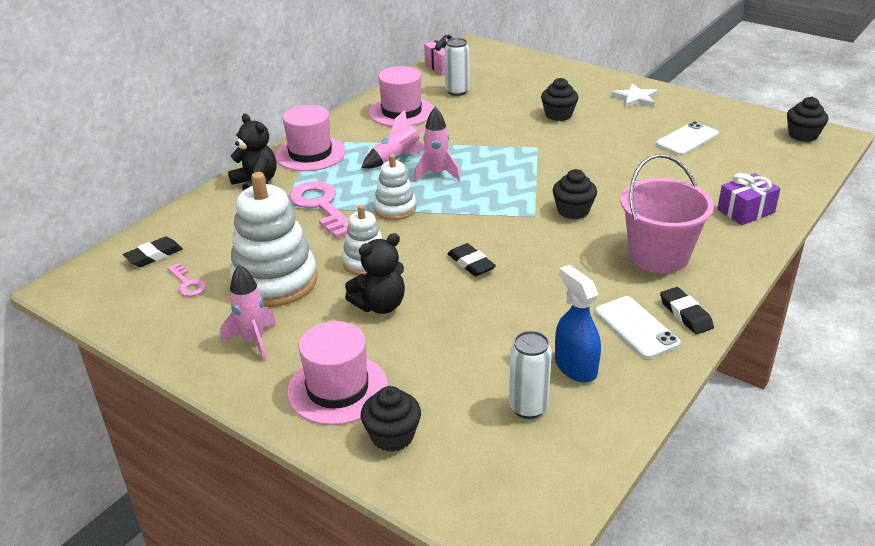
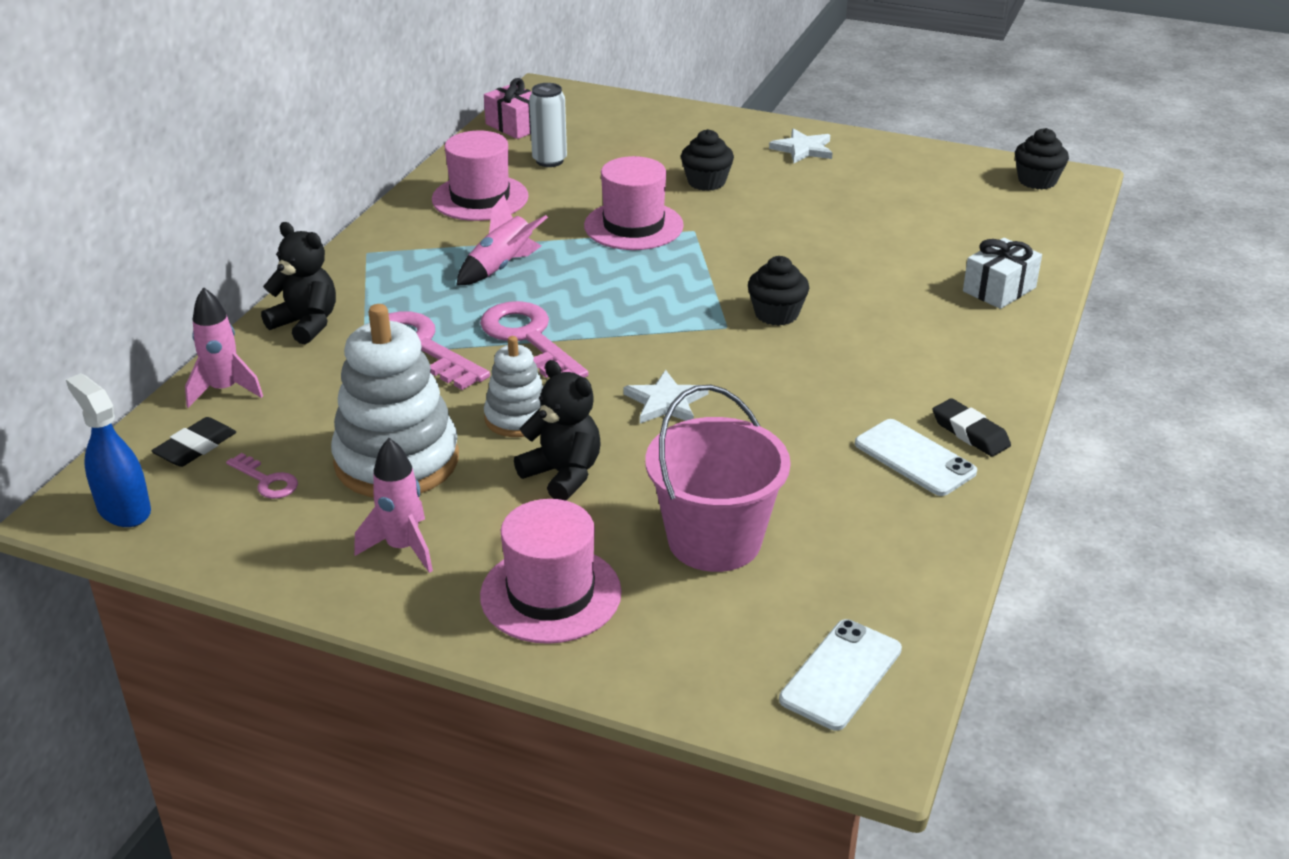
camera: 15 degrees left, 0 degrees up
(310, 154) = (369, 272): pink hat -> pink hat (633, 226)
(380, 305) = (563, 474): black teddy bear -> black teddy bear turned 90 degrees counterclockwise
(392, 436) = (651, 643): black cupcake -> none
(395, 209) = (528, 339): white stacking toy -> pink key
(437, 174) = (568, 283): pink rocket -> pink rocket (224, 390)
(471, 263) = (666, 402): black eraser -> white star
(528, 407) = (815, 579): white can -> none
(575, 367) = (856, 519): blue spray bottle -> blue spray bottle (124, 509)
(659, 256) = (910, 361): pink bucket -> pink bucket (714, 540)
(687, 139) = (891, 200): white phone -> white phone (841, 674)
(745, 211) = (999, 289): purple gift -> white gift

